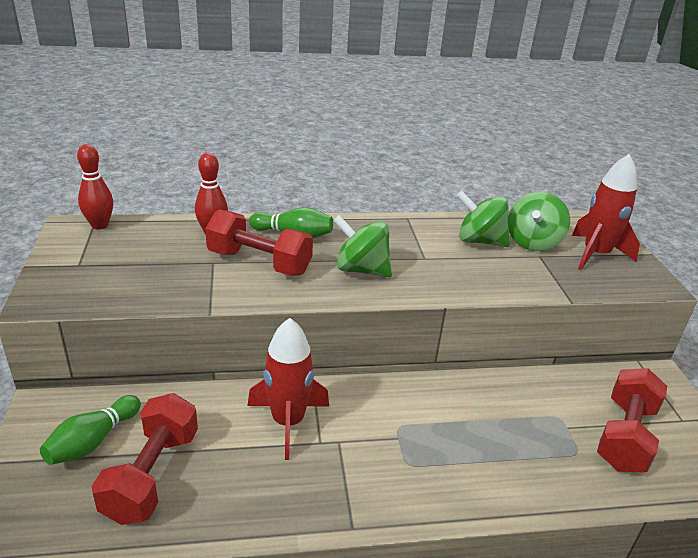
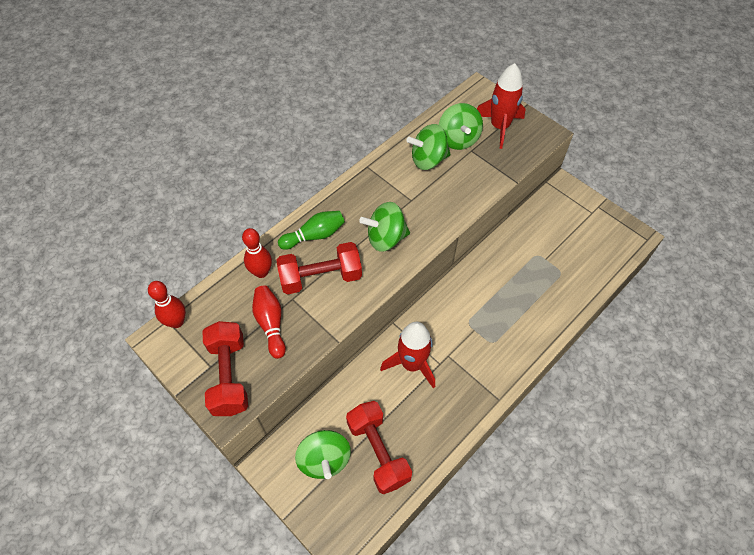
camera: 35 degrees left, 25 degrees up
(93, 441) = (324, 460): green bowling pin -> green spinning top
(169, 267) = (271, 324): none -> red bowling pin
(625, 436) = (574, 244): red dumbbell -> red dumbbell (229, 376)

